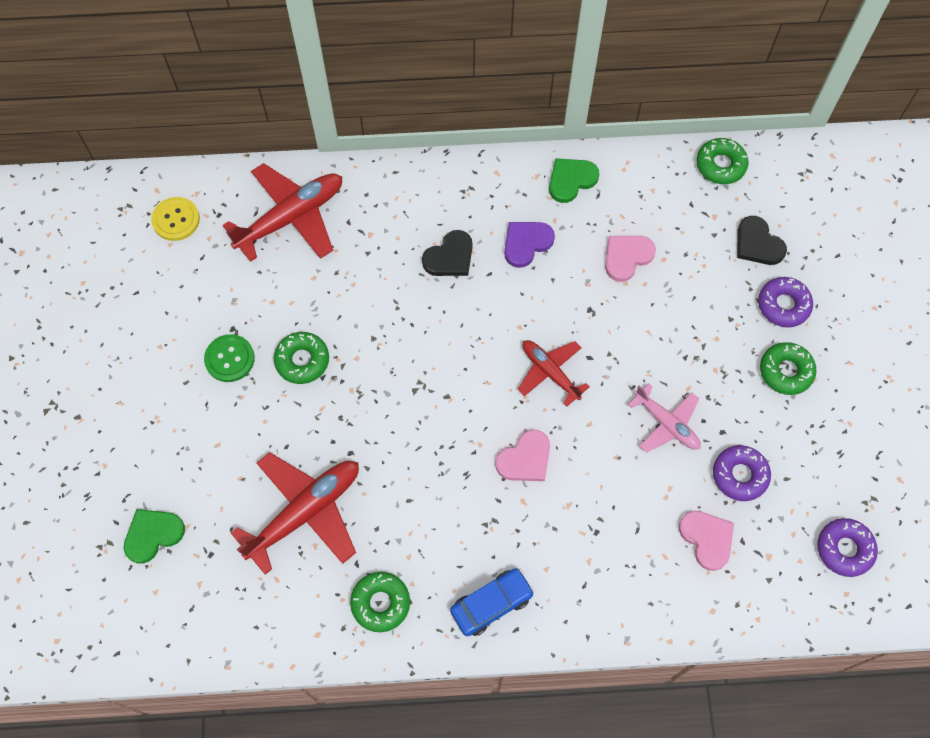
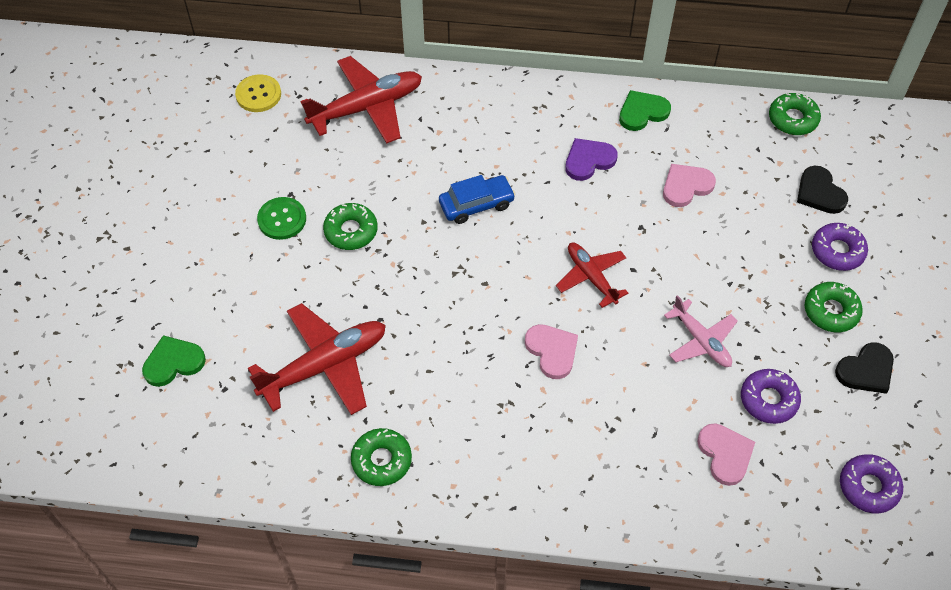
camera: 10 degrees right, 10 degrees down
(450, 257) = (512, 162): black heart -> black heart (866, 370)
(491, 604) = (493, 479): blue car -> blue car (476, 204)
(525, 459) = (552, 351): pink heart -> pink heart turned 90 degrees counterclockwise

